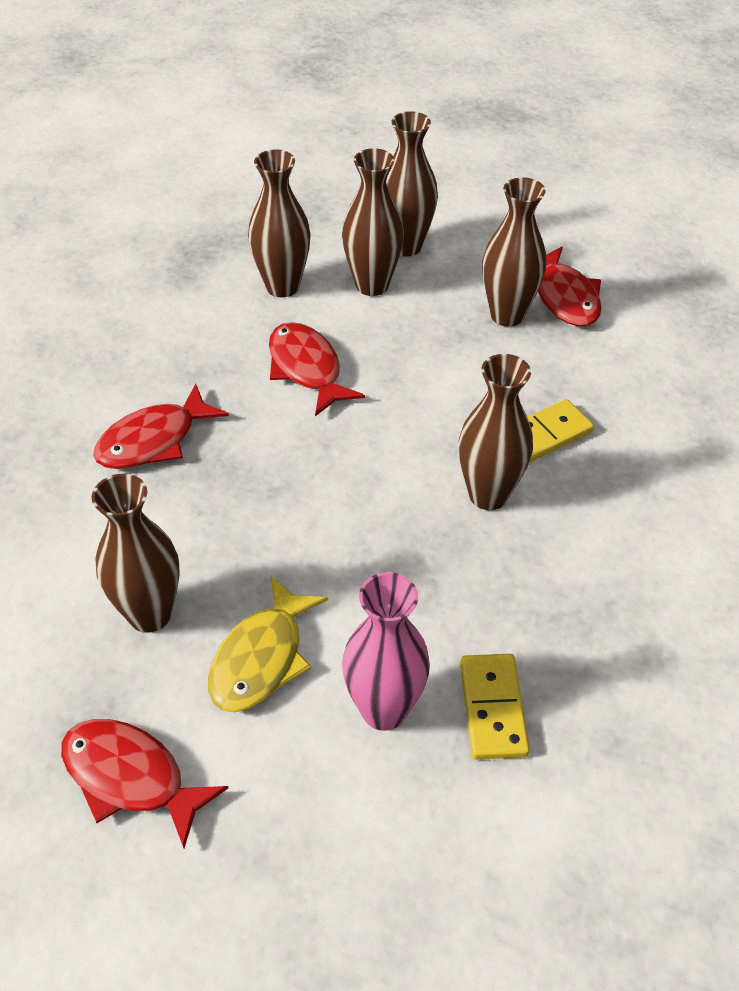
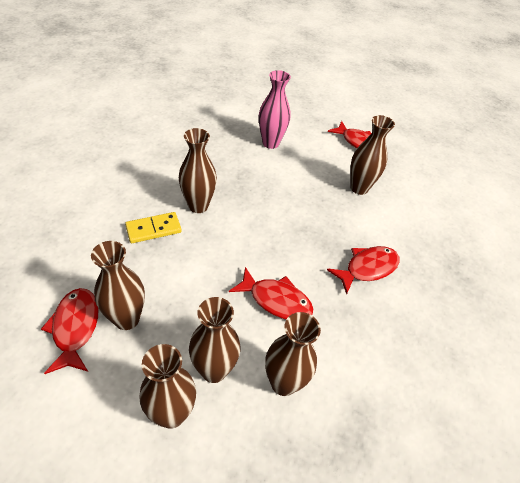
camera: 175 degrees left, 0 degrees up
(261, 658) = (314, 165): yellow fish -> none
(307, 369) = (276, 300): red fish -> red fish turned 45 degrees counterclockwise
(492, 708) = (231, 136): yellow domino -> none

